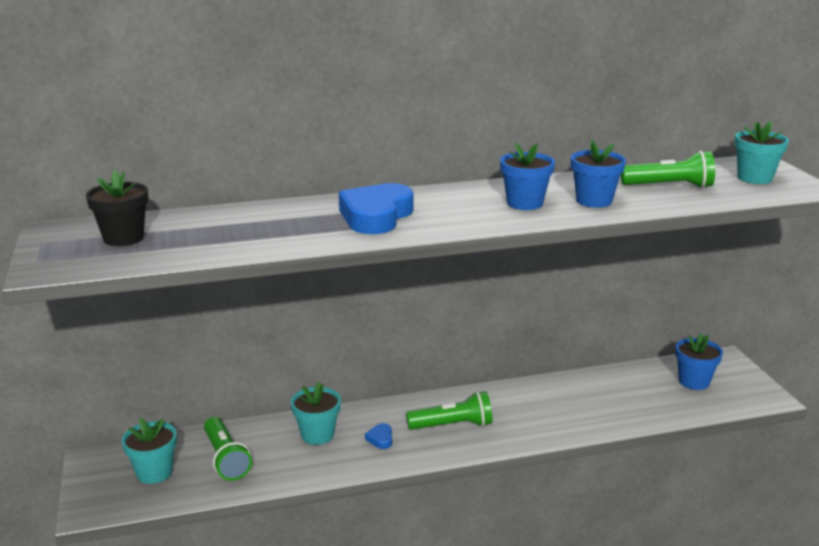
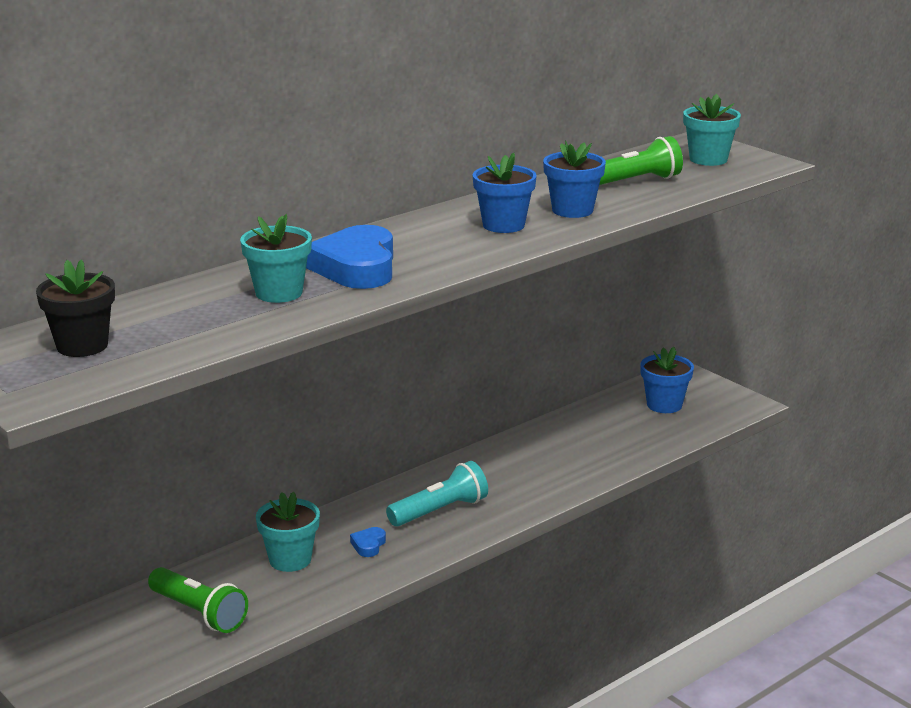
camera: 25 degrees left, 0 degrees up
(154, 472) = (121, 651): turquoise flower pot -> turquoise flower pot (279, 293)
(380, 439) = (368, 545): blue heart -> blue heart turned 45 degrees clockwise
(453, 425) = (440, 511): green flashlight -> turquoise flashlight

